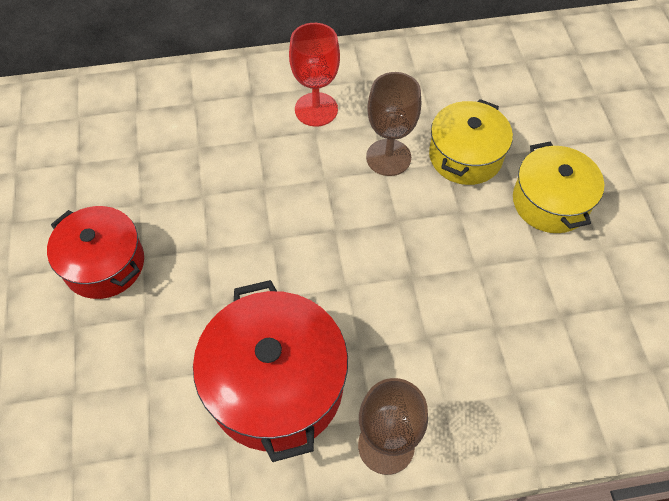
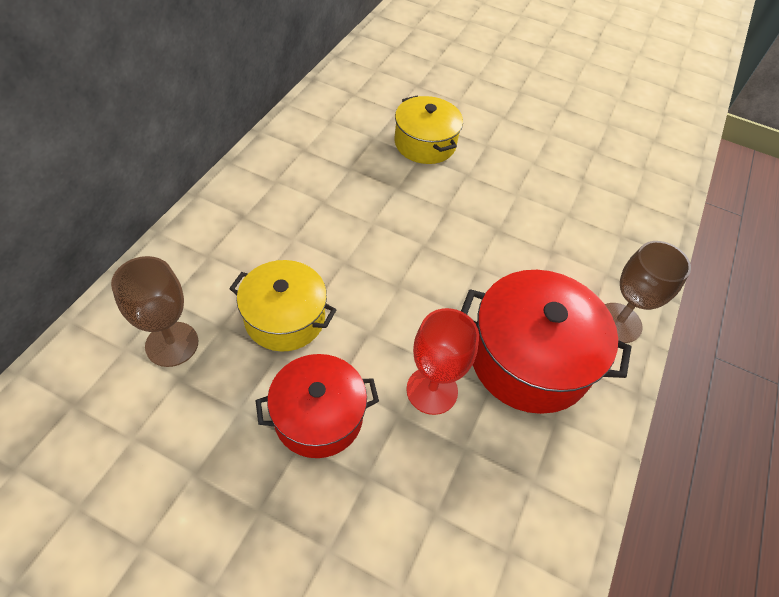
camera: 60 degrees left, 5 degrees down
(316, 109) = (302, 189): red goblet -> red goblet (432, 390)
(388, 157) = (388, 179): brown goblet -> brown goblet (172, 344)
(550, 202) = (497, 132): yellow pot -> yellow pot (285, 318)

